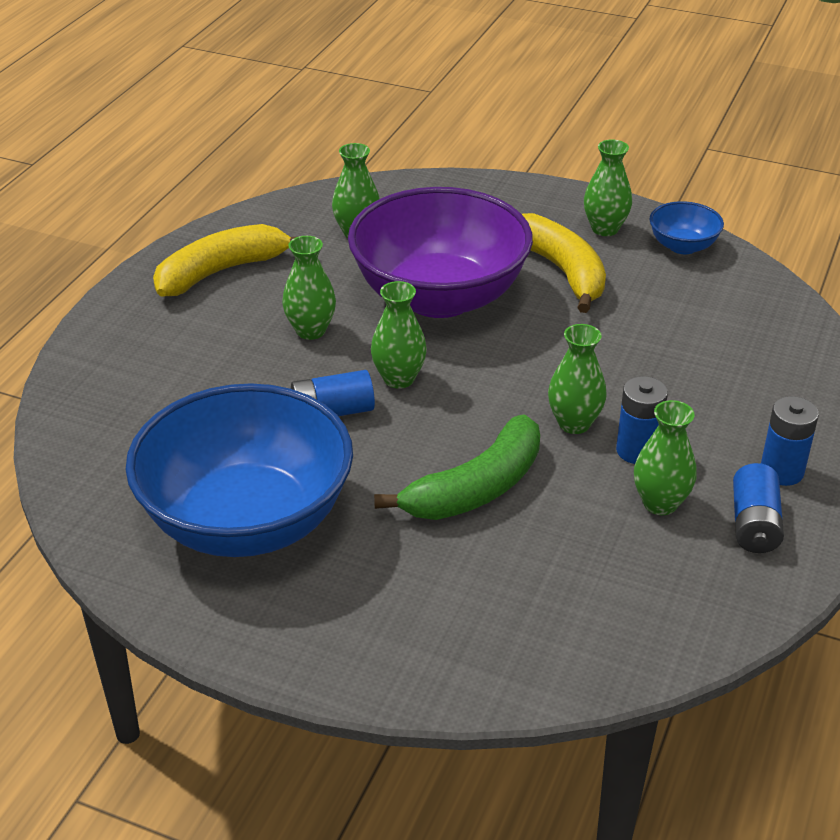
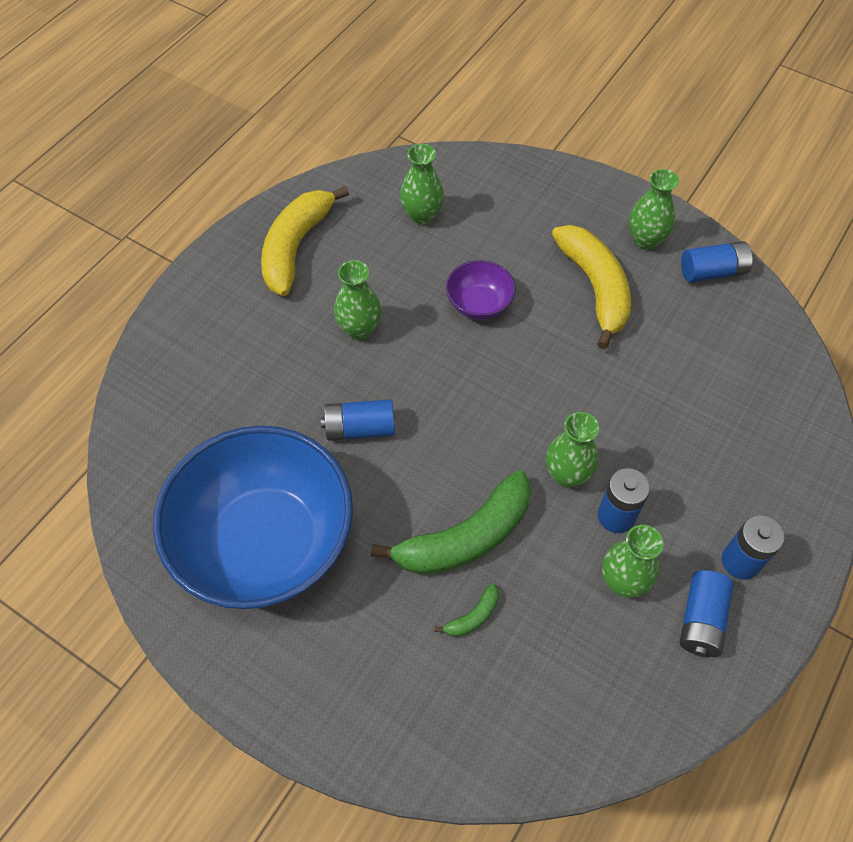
camera: 10 degrees right, 20 degrees up
(221, 271) = (296, 247): yellow banana -> yellow banana turned 45 degrees counterclockwise
(399, 379) = (424, 398): green vase -> none
(439, 297) = (479, 304): purple bowl -> purple bowl, size x0.43
(502, 553) = (473, 617): none -> green banana
(683, 246) = (712, 272): blue bowl -> blue battery

